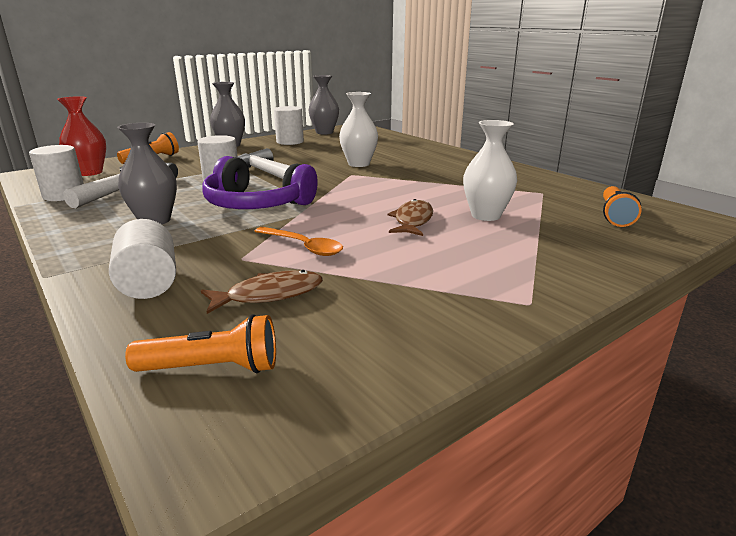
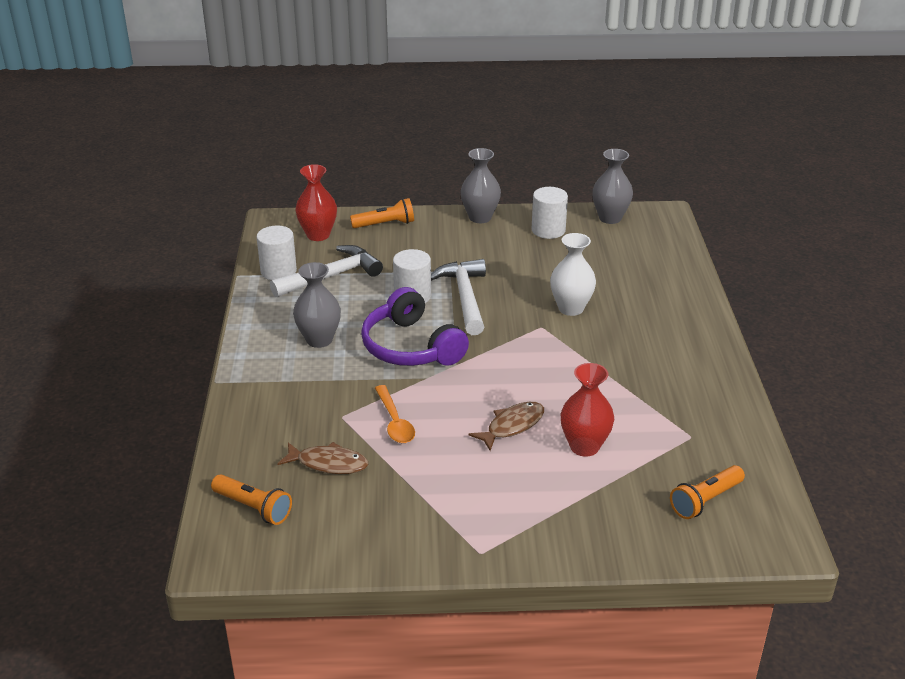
camera: 35 degrees right, 10 degrees up
(148, 283) = (268, 417): white cylinder -> none
(486, 215) = (584, 446): white vase -> red vase

